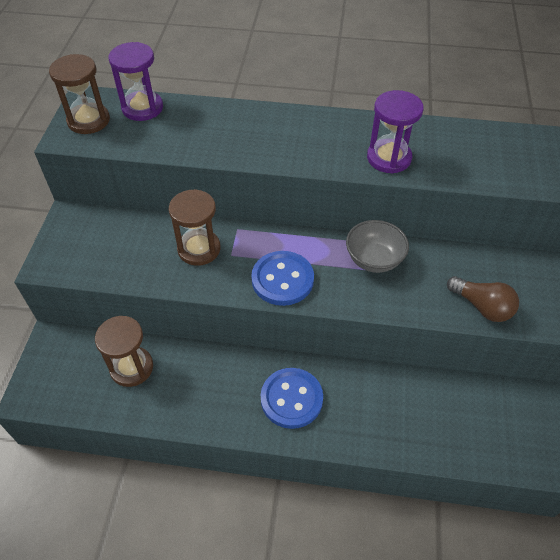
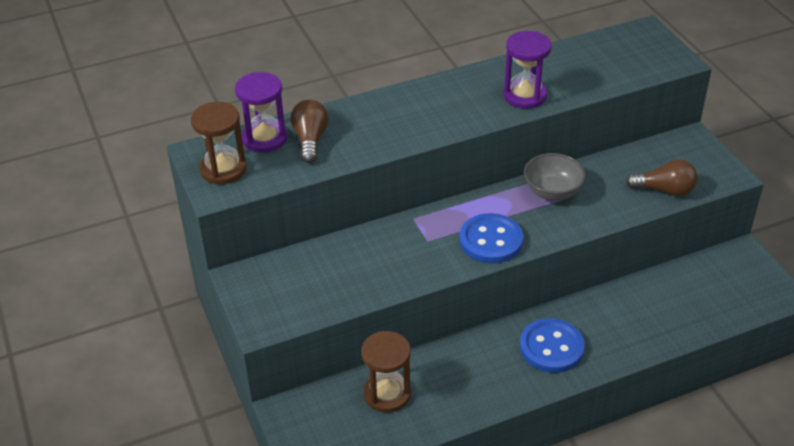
camera: 30 degrees left, 10 degrees down
(174, 123) = (310, 140): none -> brown light bulb
(199, 249) = (394, 249): brown hourglass -> none

